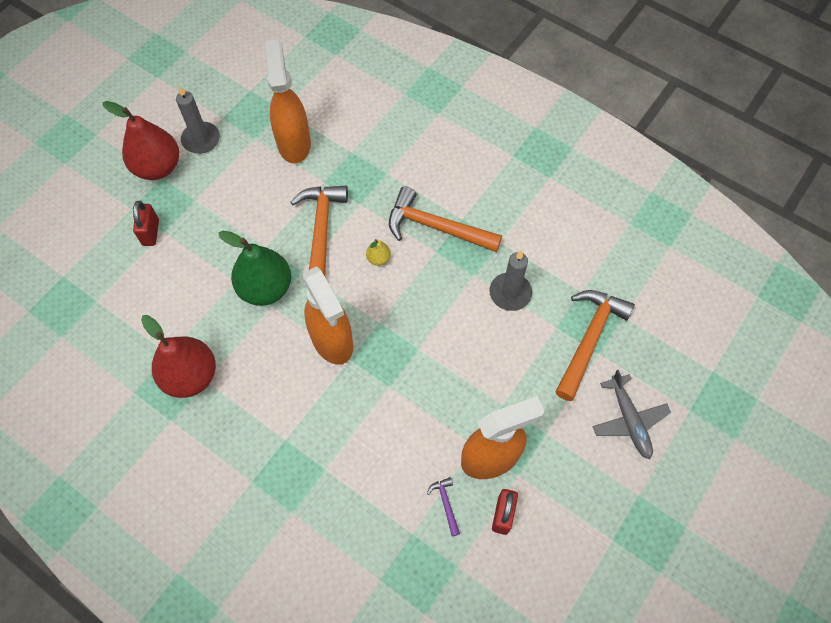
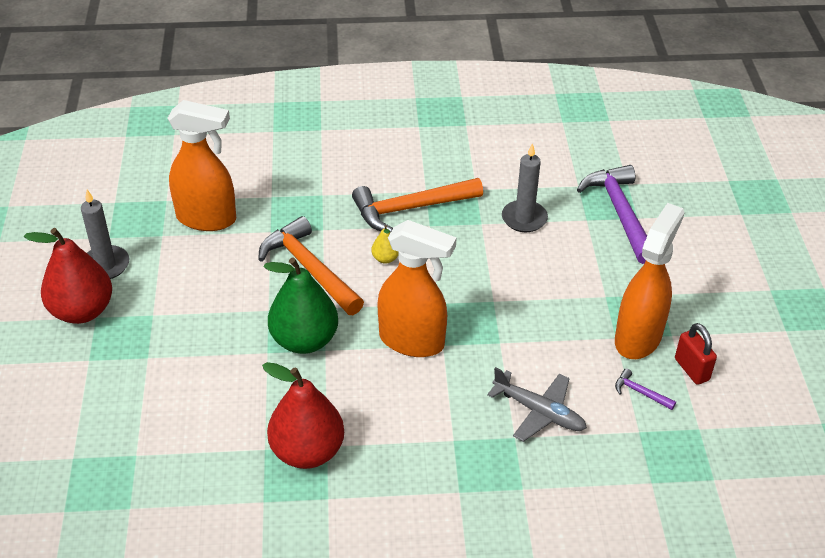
camera: 40 degrees left, 20 degrees down
(151, 232) = (134, 366): red padlock -> none
(294, 143) = (207, 219): orange spray bottle -> orange spray bottle turned 150 degrees clockwise
(589, 339) = (619, 212): orange hammer -> purple hammer
(629, 420) = (708, 246): grey plane -> grey plane (538, 411)

